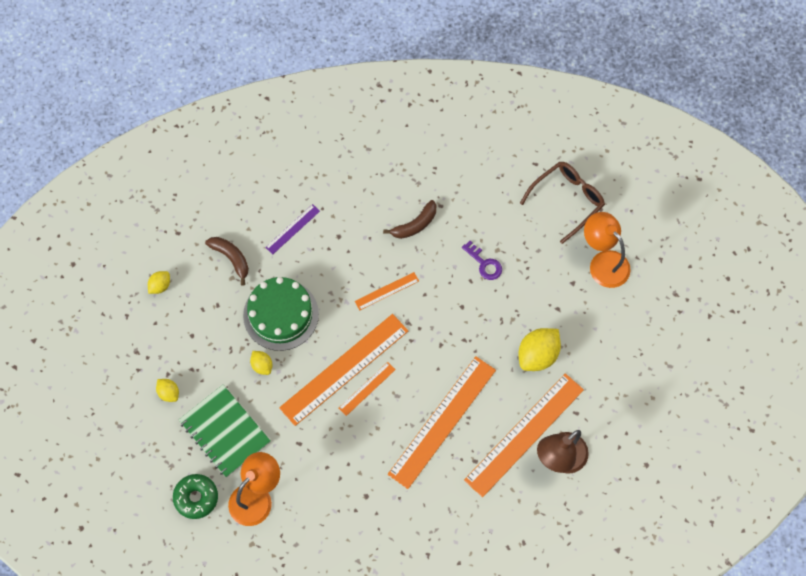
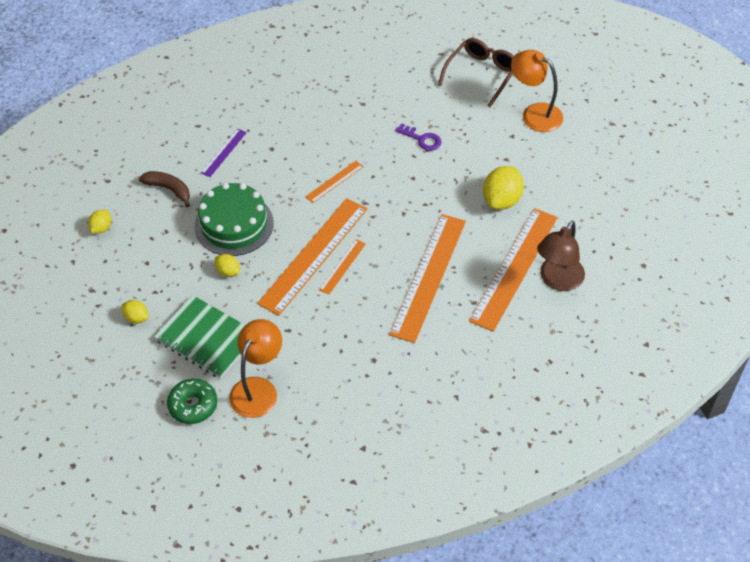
camera: 15 degrees left, 15 degrees down
(415, 225) = (343, 123): brown banana -> none

